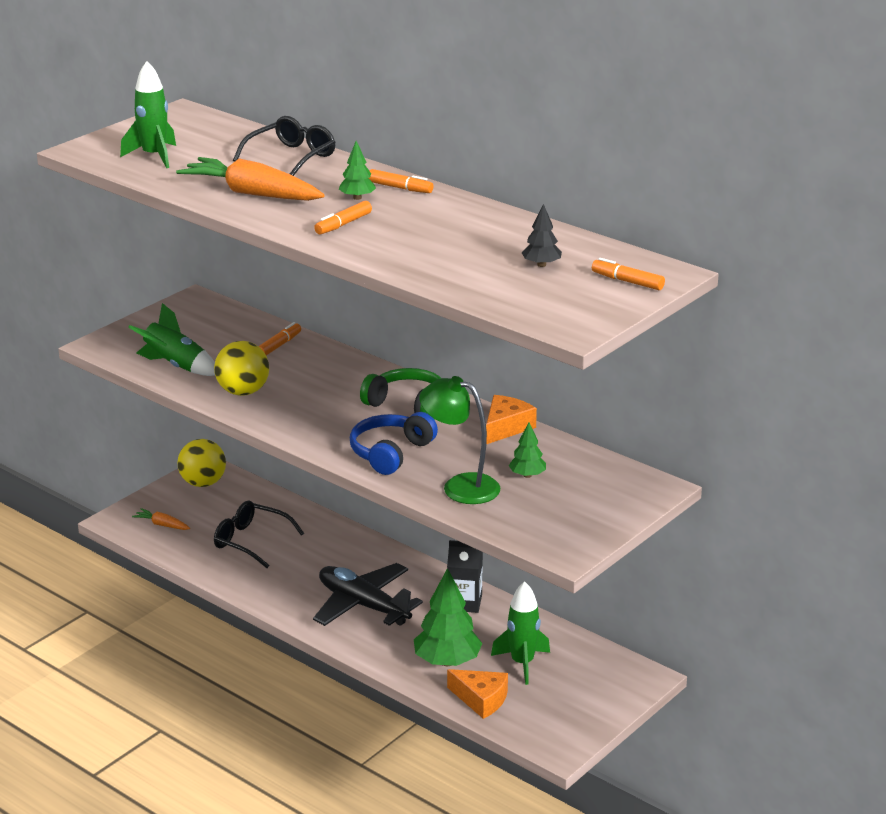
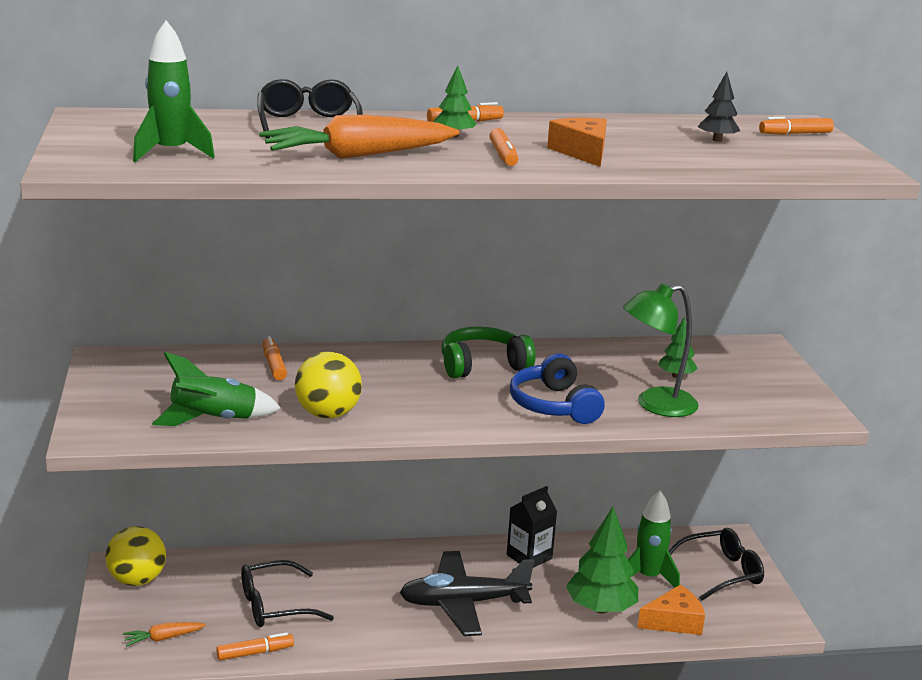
camera: 50 degrees left, 5 degrees down
(194, 561) = (255, 653): none -> orange marker
(506, 427) = (586, 350): orange cheese -> orange cheese (582, 152)
(585, 692) = (721, 572): none -> black glasses

